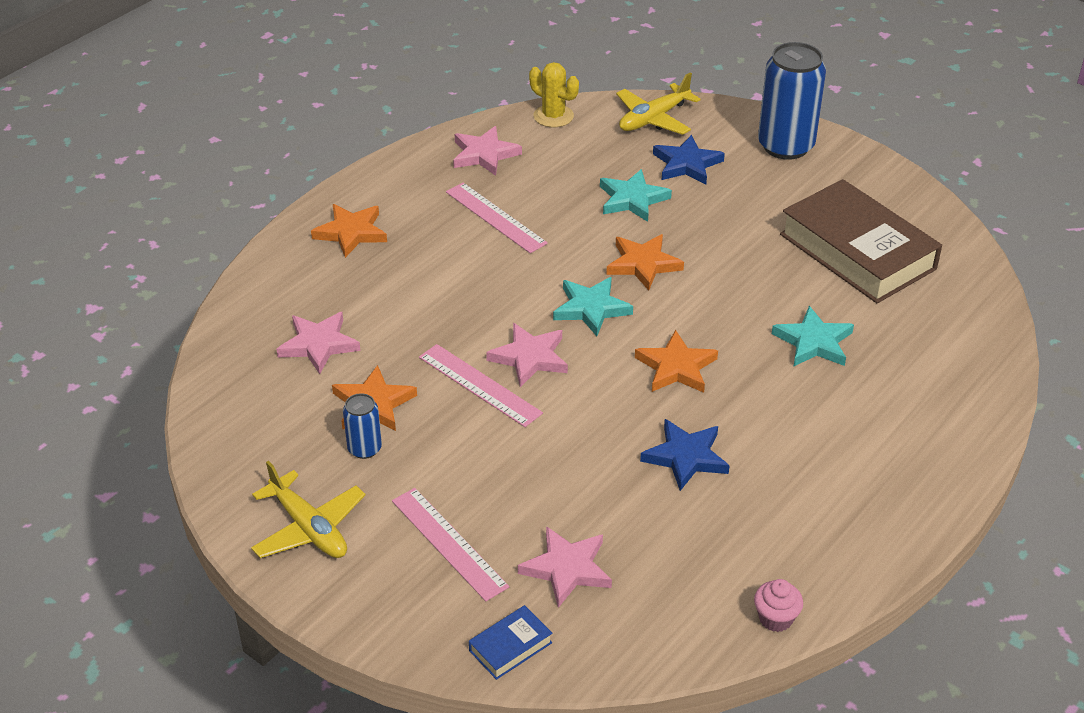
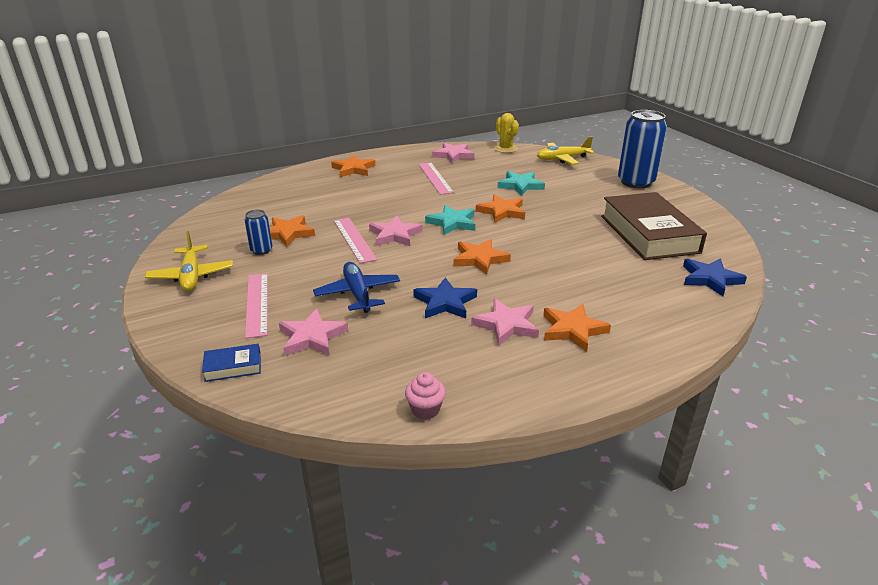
camera: 25 degrees right, 10 degrees down
(318, 345) = (288, 205): pink star -> pink star (506, 325)
(566, 481) = (358, 294): none -> blue plane
(686, 164) = (566, 178): blue star -> blue star (710, 279)
(814, 342) = (583, 268): turquoise star -> none
(859, 448) = (573, 330): none -> orange star

